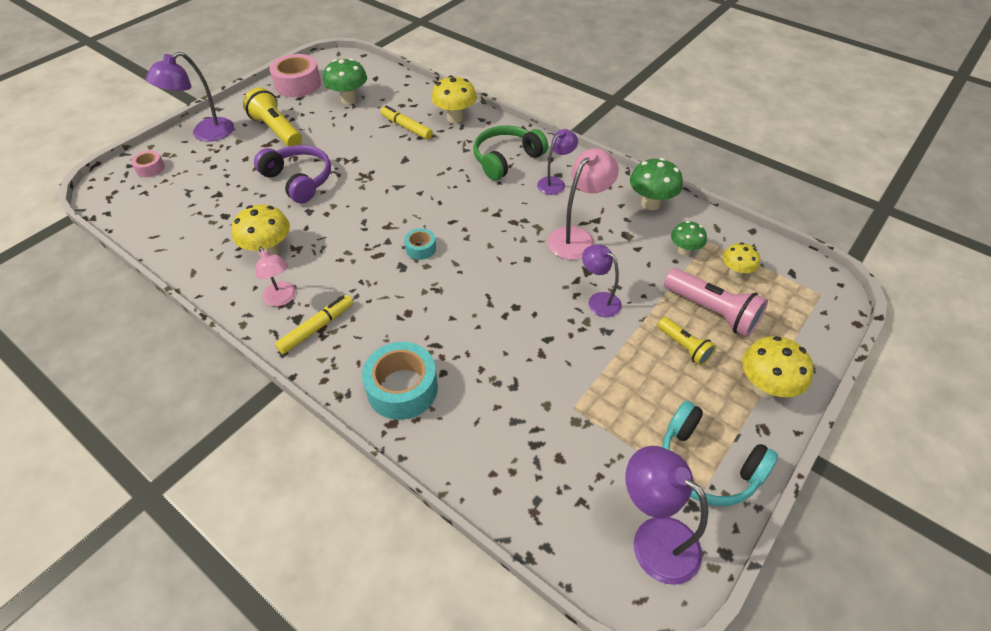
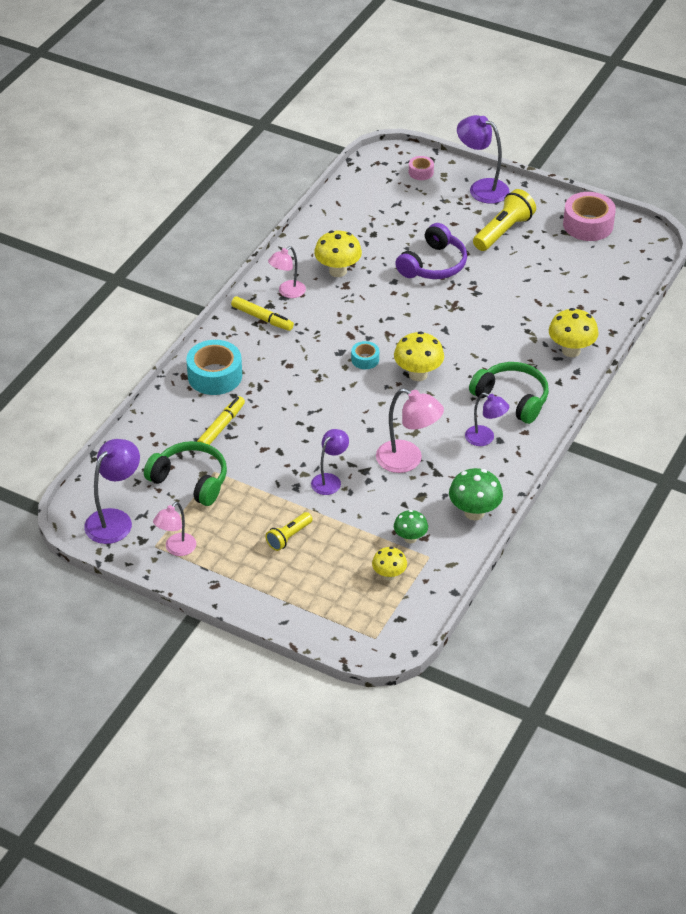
camera: 80 degrees right, 5 degrees down
(349, 99) = (575, 267): green mushroom -> none
(406, 127) = (541, 318): yellow marker -> yellow marker (221, 427)
(586, 436) = (190, 480): none -> green headphones
(707, 465) = (176, 549): turquoise headphones -> pink lamp
(712, 311) = (334, 556): pink flashlight -> none
(764, 387) = (256, 588): yellow mushroom -> yellow mushroom (418, 374)

